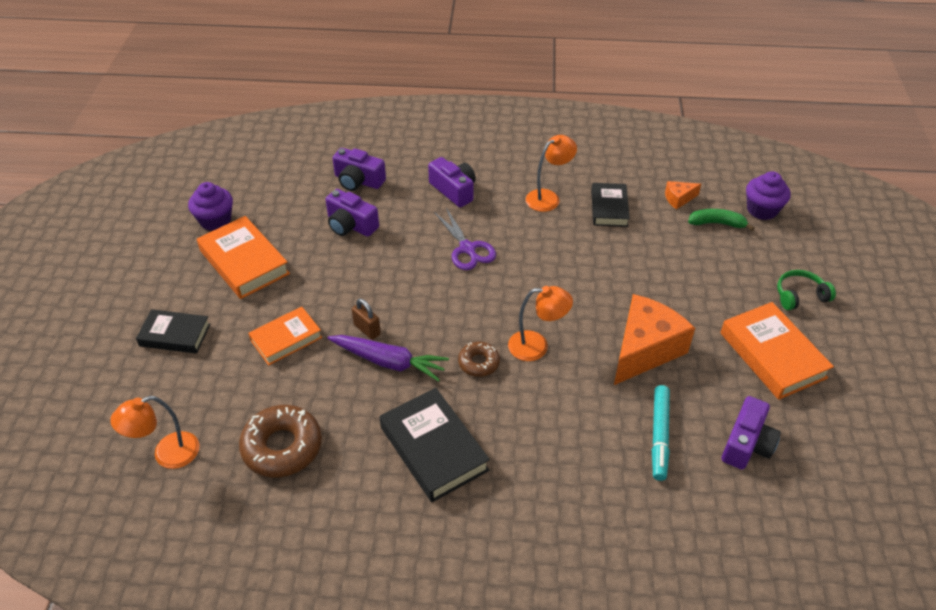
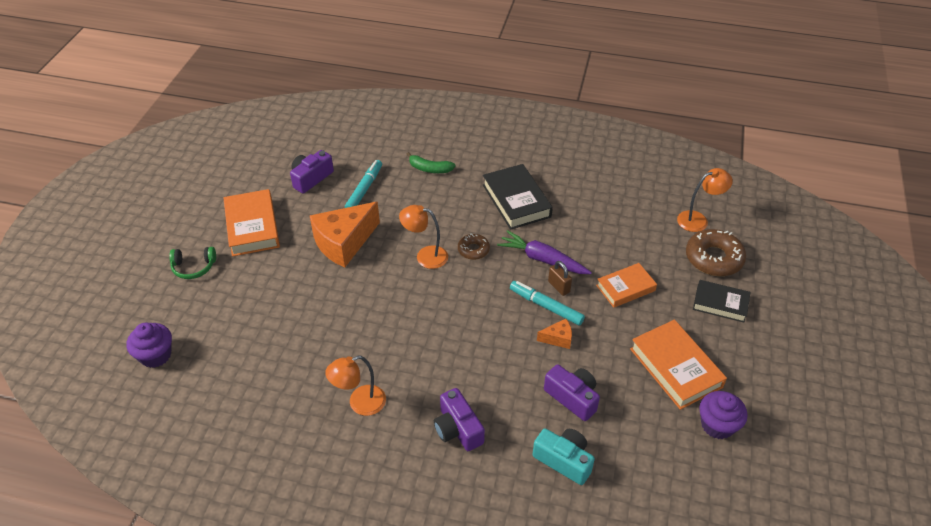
camera: 170 degrees left, 0 degrees up
(282, 447) = (619, 214): brown donut -> brown donut (713, 258)
(358, 181) = (564, 460): purple camera -> turquoise camera
(381, 305) = (546, 306): none -> turquoise marker
(467, 248) = (459, 352): purple scissors -> none
(609, 208) = (304, 380): black book -> none
(678, 199) = (227, 381): orange cheese -> orange cheese (558, 339)
(717, 223) = (210, 346): green banana -> green banana (430, 169)

